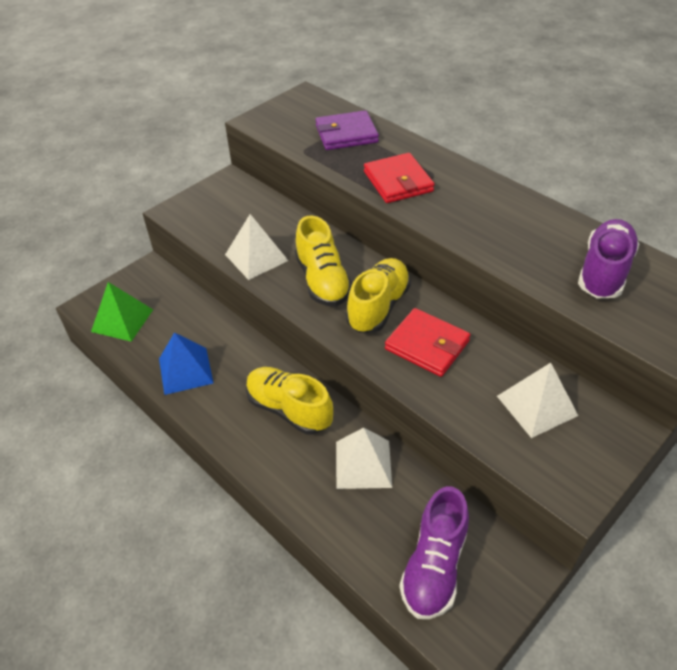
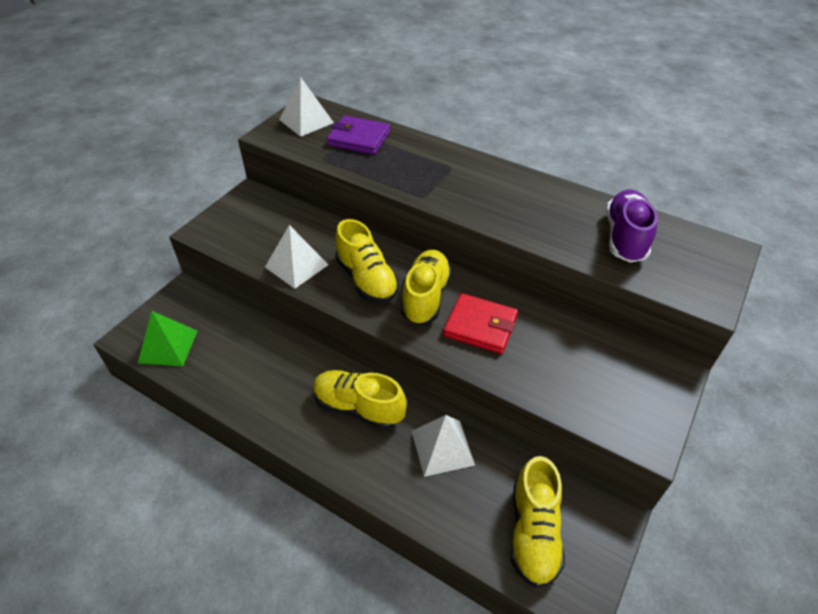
camera: 15 degrees left, 0 degrees up
(186, 370) = (246, 386): blue pyramid -> none
(346, 134) = (359, 138): purple wallet -> purple wallet turned 45 degrees clockwise
(398, 181) = (420, 178): red wallet -> none
(434, 566) = (533, 532): purple shoe -> yellow shoe
(537, 405) = (592, 366): white pyramid -> white pyramid (306, 121)

